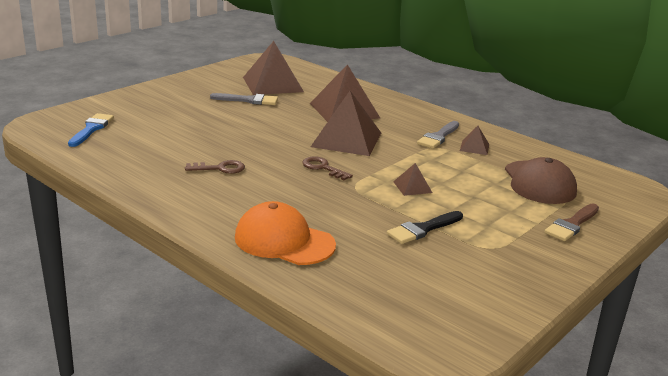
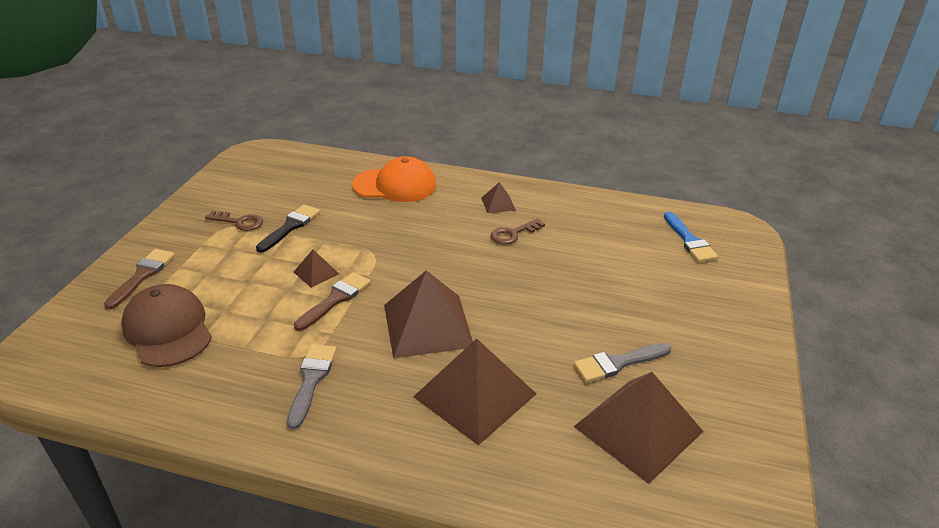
camera: 155 degrees right, 10 degrees up
(323, 168) = (420, 268): brown key -> brown key (239, 222)
(404, 167) = (335, 299): none -> brown brush
(474, 147) = (255, 374): brown pyramid -> brown pyramid (498, 204)

